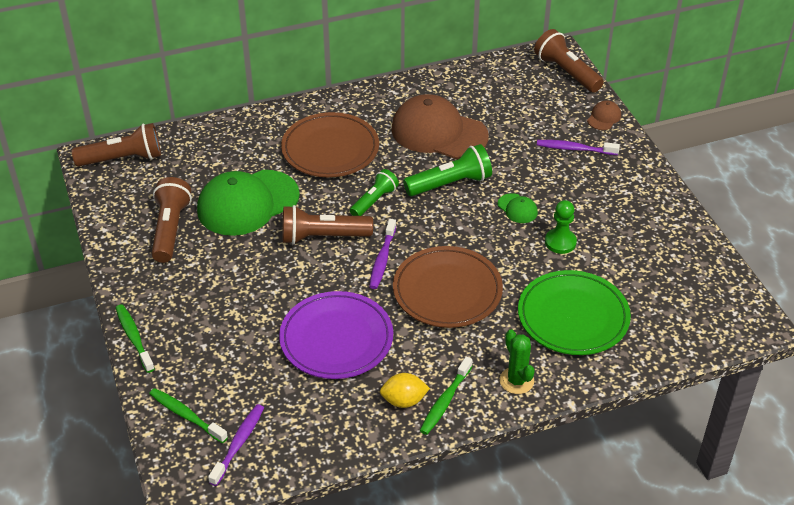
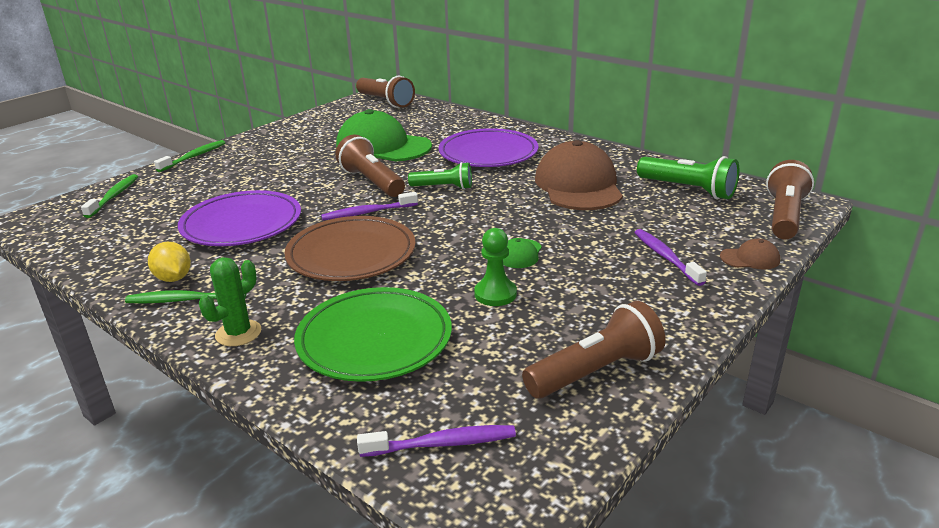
camera: 60 degrees right, 15 degrees down
(170, 229) = (324, 134): brown flashlight -> brown flashlight (596, 371)
(238, 443) = (86, 224): purple toothbrush -> purple toothbrush (442, 444)
(330, 149) = (488, 153): brown plate -> purple plate
(450, 184) = (512, 211): green flashlight -> green flashlight (688, 190)

